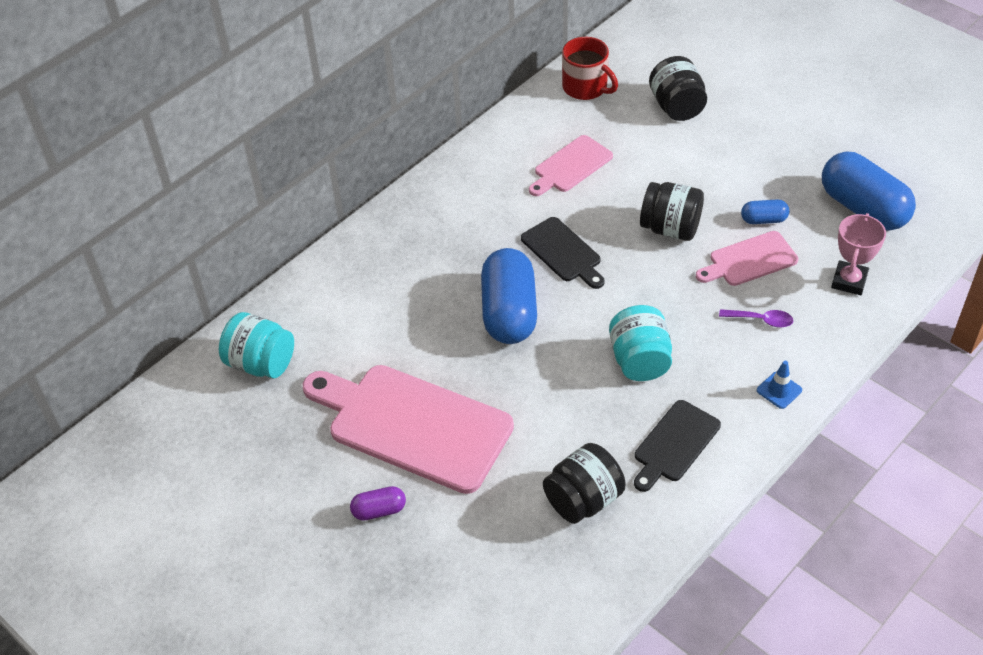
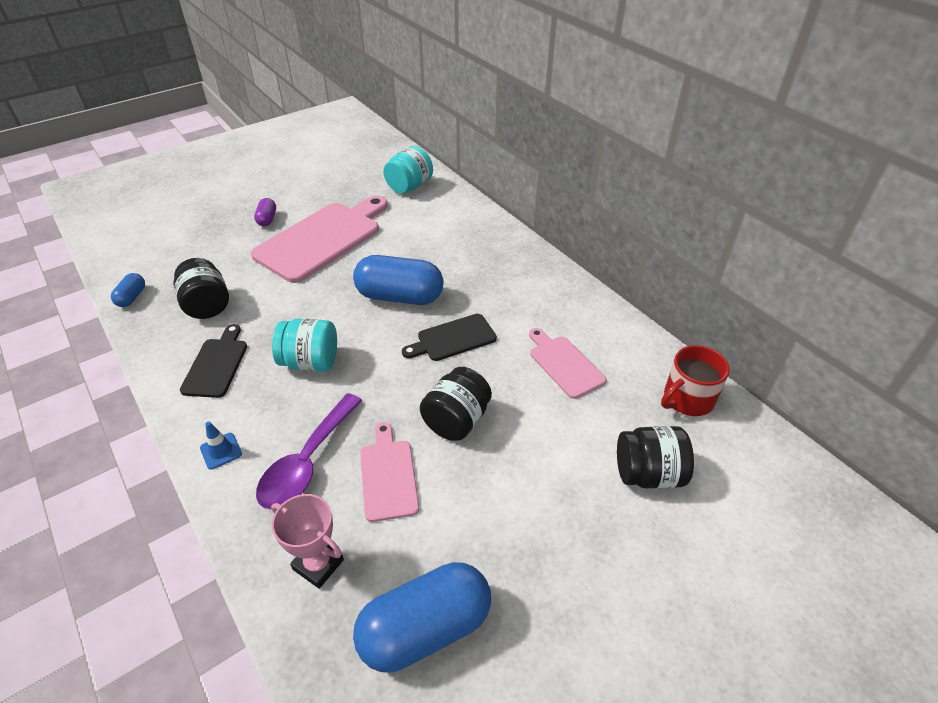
camera: 100 degrees right, 5 degrees down
(674, 444) = (216, 364): black cutting board -> black cutting board turned 45 degrees clockwise
(761, 320) = (307, 462): purple spoon -> purple spoon, size x2.04
(763, 220) = (441, 507): blue capsule -> blue capsule (132, 297)

